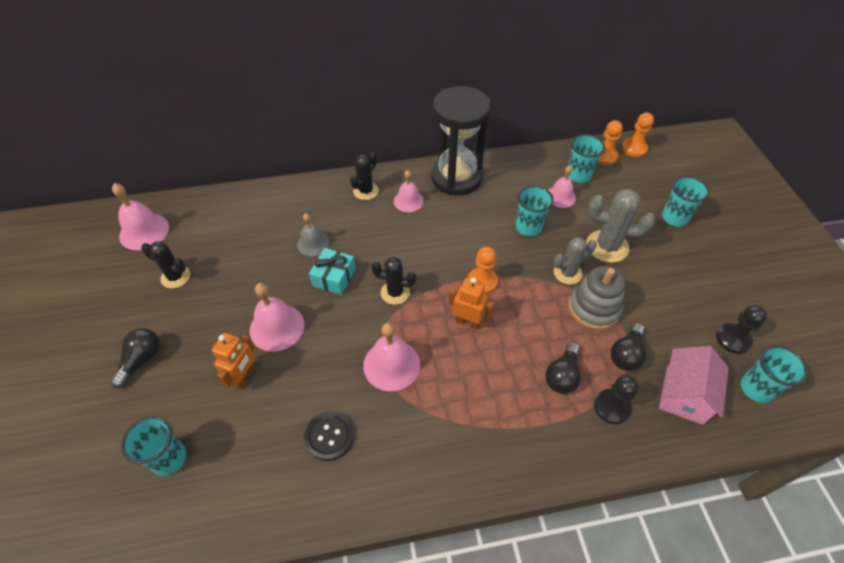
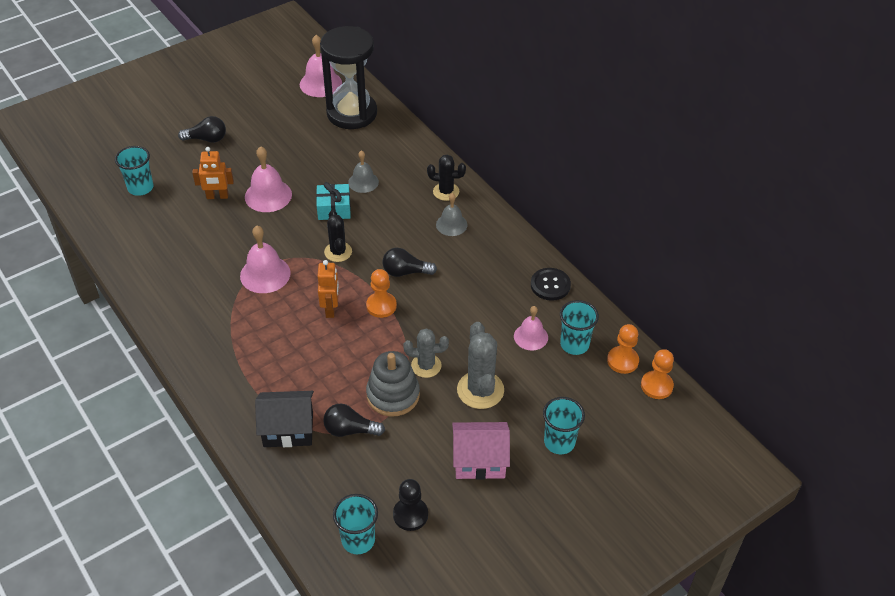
camera: 65 degrees right, 5 degrees down
(175, 277) = (286, 121): black cactus -> none
(329, 436) = (189, 261): black button -> black button (550, 285)
(408, 201) = (451, 224): pink bell -> grey bell
(456, 177) = (506, 248): black hourglass -> black hourglass (352, 113)
(528, 227) = (470, 321): turquoise cup -> none
(562, 376) = (305, 388): black light bulb -> black light bulb (405, 272)
(567, 273) = (426, 366): grey cactus -> grey cactus turned 45 degrees counterclockwise
(611, 407) = (288, 429): black pawn -> black house
(684, 395) = (324, 482): pink house -> pink house (479, 461)

